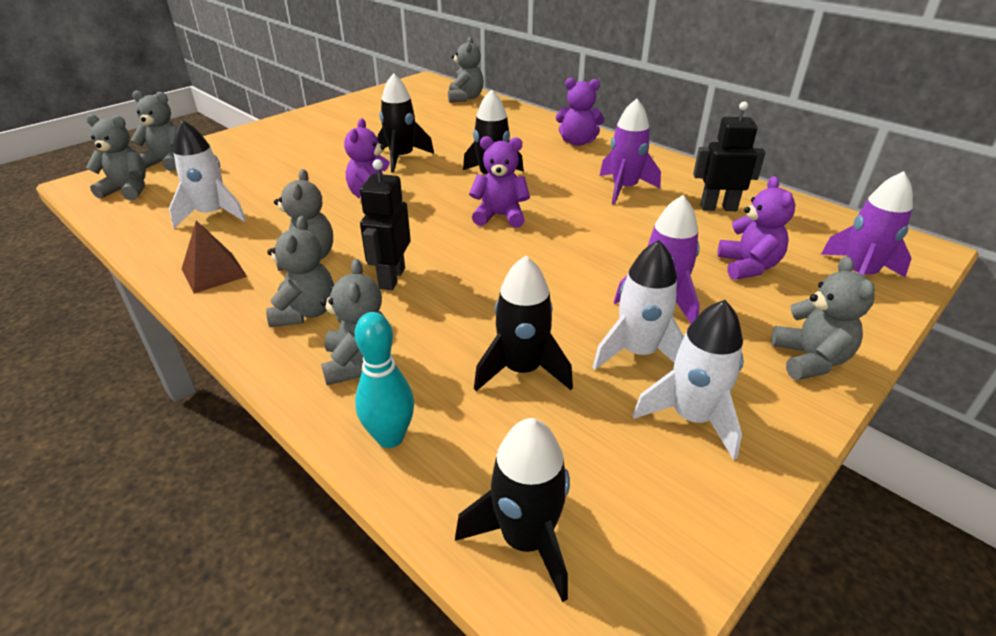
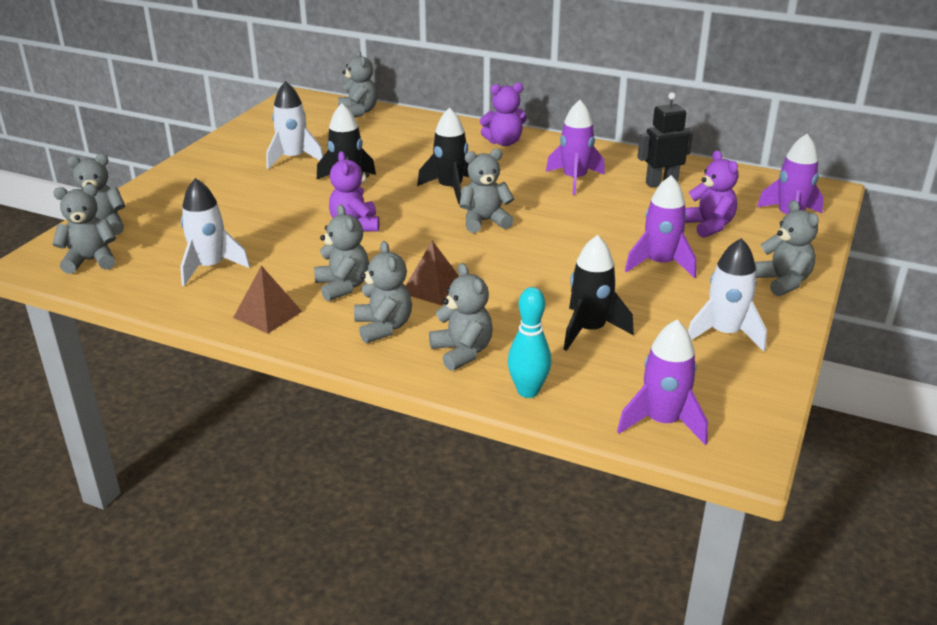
camera: 20 degrees left, 5 degrees down
(391, 278) = (433, 288): black robot -> brown pyramid
(500, 216) = (484, 221): purple teddy bear -> grey teddy bear
(525, 539) = (662, 422): black rocket -> purple rocket
(638, 353) = (664, 302): white rocket -> white rocket (293, 159)

